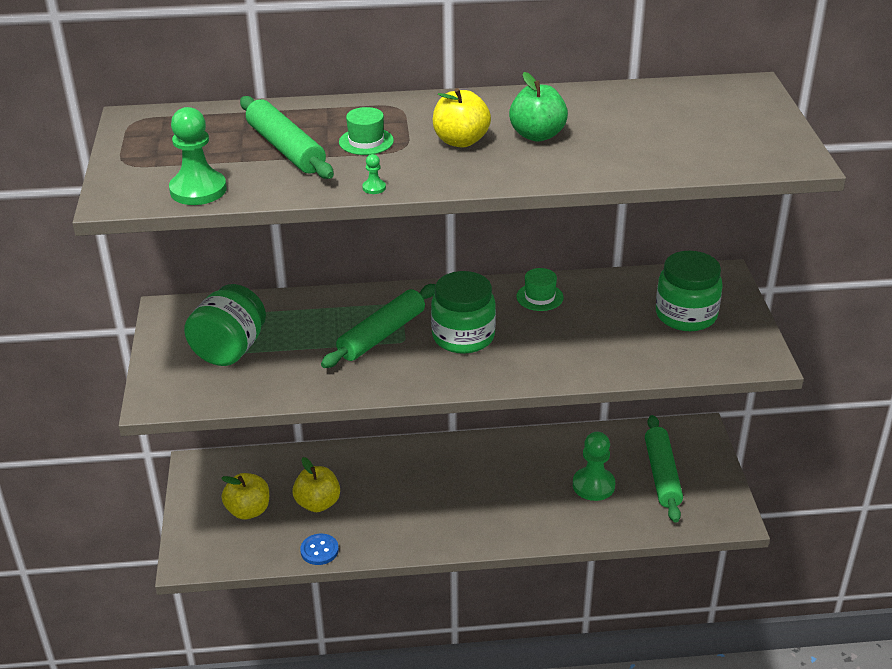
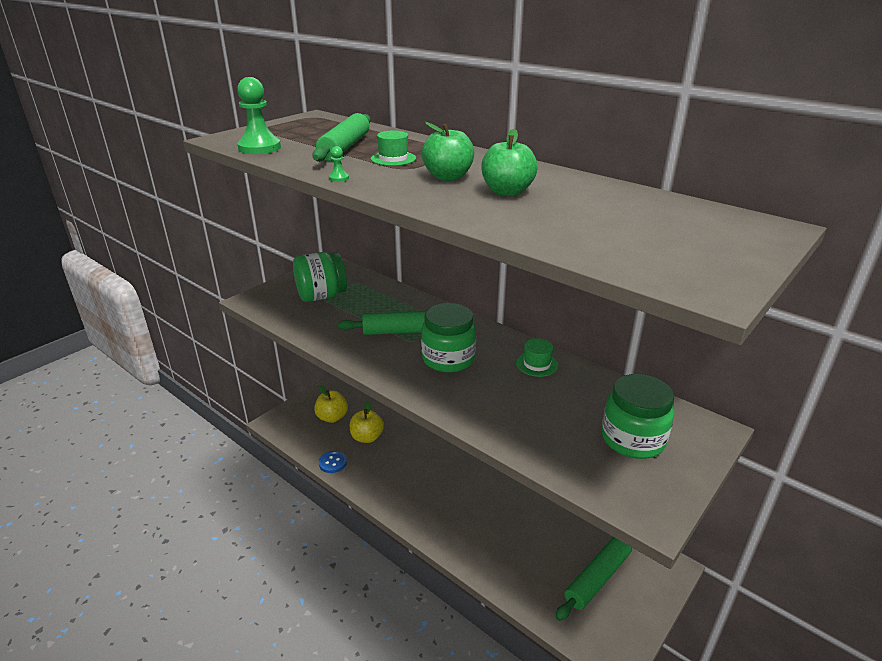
camera: 45 degrees right, 5 degrees down
(461, 141) = (448, 177): yellow apple -> green apple
(593, 485) = (536, 547): green pawn -> none

